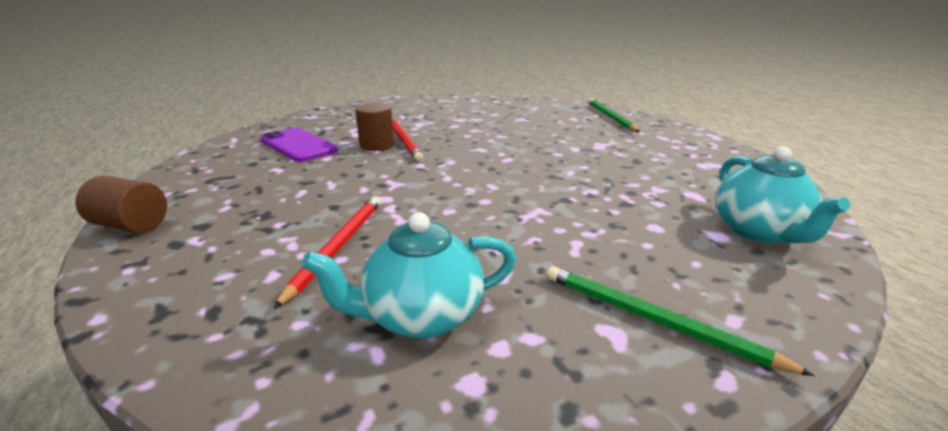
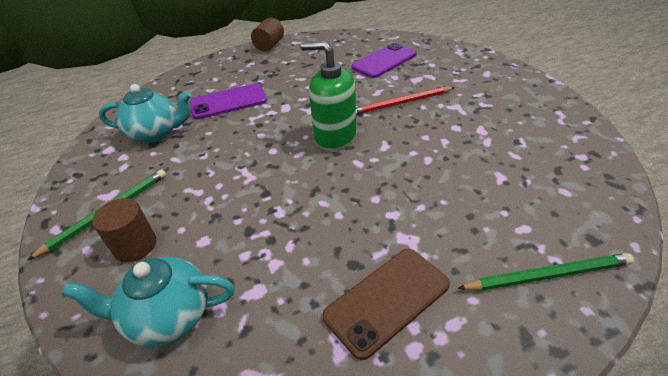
camera: 95 degrees right, 15 degrees up
(338, 247) = (228, 102): red pencil -> purple phone
(377, 145) = (388, 92): brown cylinder -> brown cylinder (135, 246)
(421, 316) = (156, 133): turquoise teapot -> turquoise teapot turned 105 degrees clockwise
(460, 169) = (335, 136): none -> green soap dispenser
(661, 152) = (387, 300): none -> brown phone

